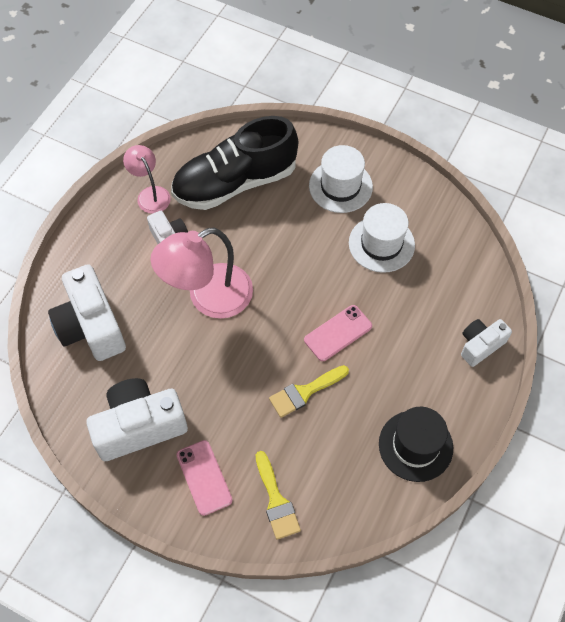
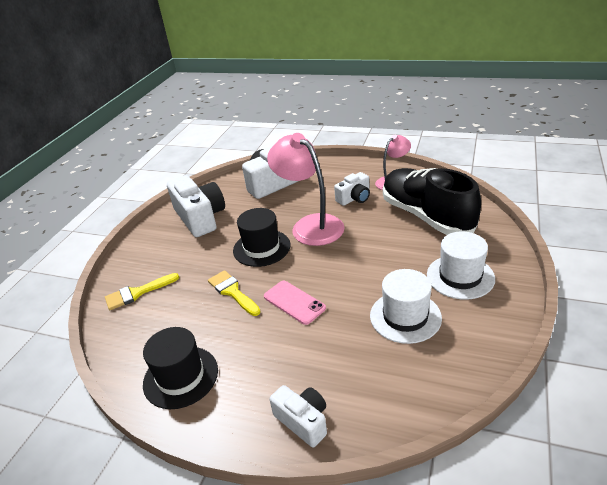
camera: 85 degrees right, 25 degrees down
(204, 477) = (160, 253): pink phone -> none
(235, 355) = (261, 248): none -> black hat

